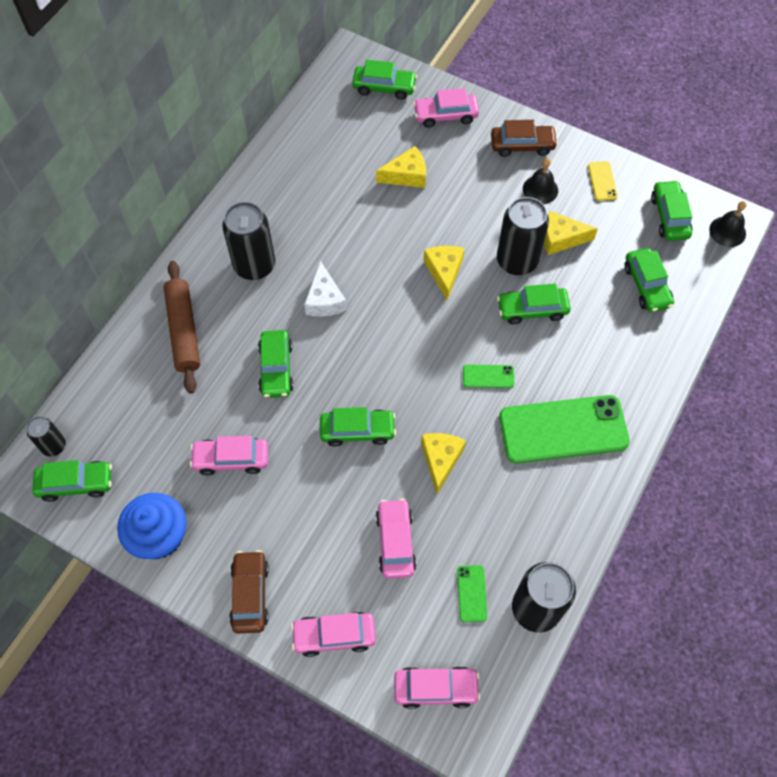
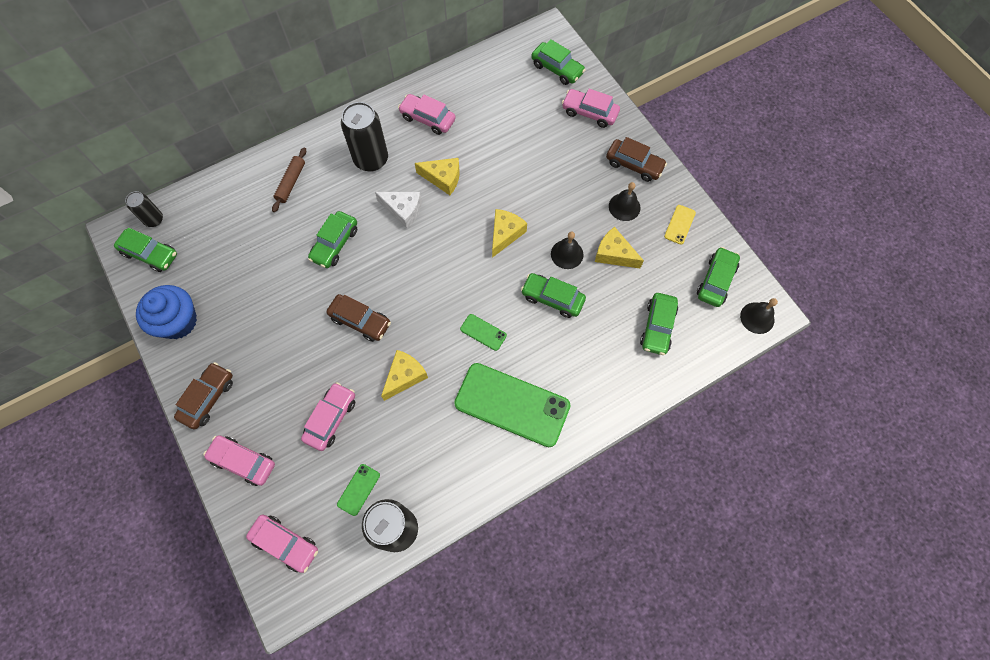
camera: 30 degrees right, 5 degrees up
(184, 331) = (291, 182): brown rolling pin -> brown rolling pin, size x0.63
(231, 459) = (260, 293): pink car -> pink car (427, 119)
(324, 300) = (403, 210): white cheese -> white cheese turned 90 degrees counterclockwise
(357, 431) = (360, 321): green car -> brown car
(407, 175) = (527, 145): yellow cheese -> yellow cheese (443, 178)
(517, 261) = (567, 254): black can -> black bell

